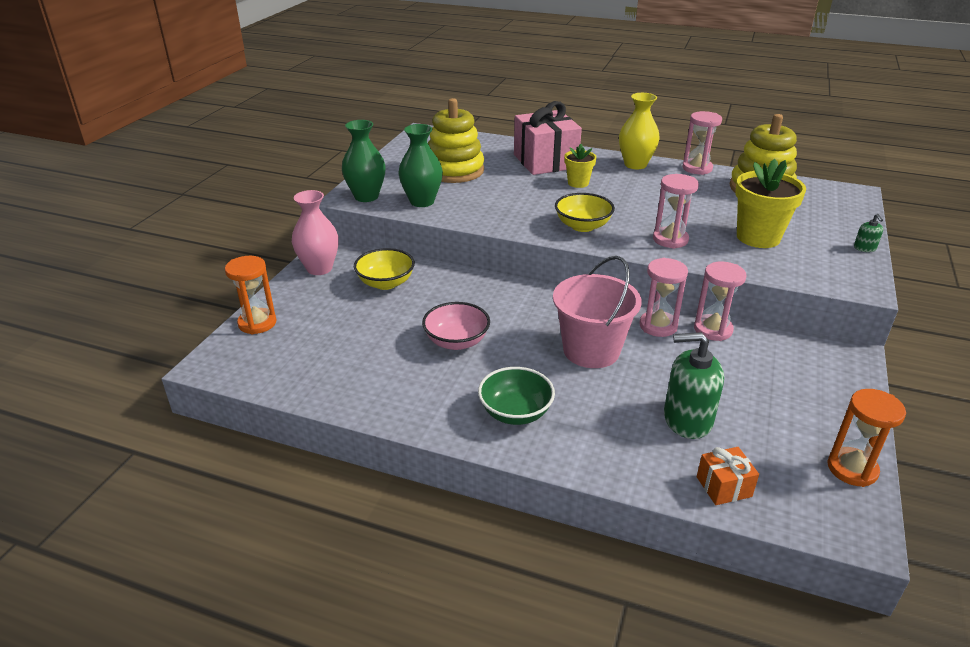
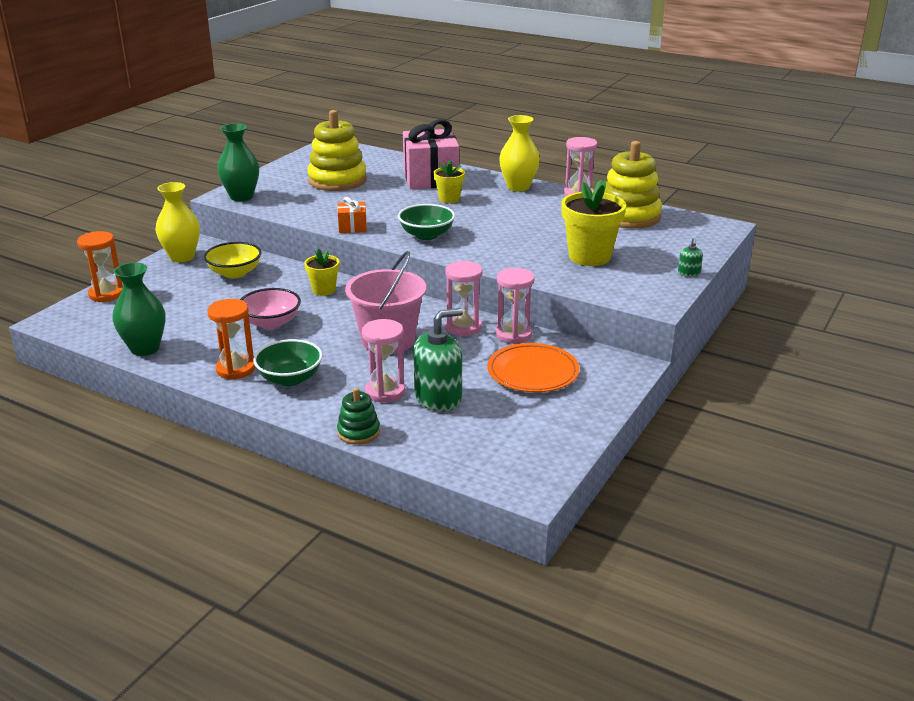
camera: 10 degrees right, 5 degrees down
(319, 268) = (182, 257): pink vase -> yellow vase
(422, 201) = (290, 204): green vase -> green vase (145, 348)
(490, 295) = (324, 290): none -> yellow flower pot
(582, 226) = (426, 235): yellow bowl -> green bowl
(630, 477) = (358, 432): none -> green stacking toy
(670, 239) = (502, 252): pink hourglass -> pink hourglass (385, 392)
(687, 419) = (438, 398): green soap dispenser -> green soap dispenser turned 135 degrees clockwise
(723, 487) = (435, 447): orange gift -> orange gift (352, 227)
(761, 374) = (533, 372): none -> orange plate
(852, 469) = (560, 447): orange hourglass -> orange hourglass (235, 369)

